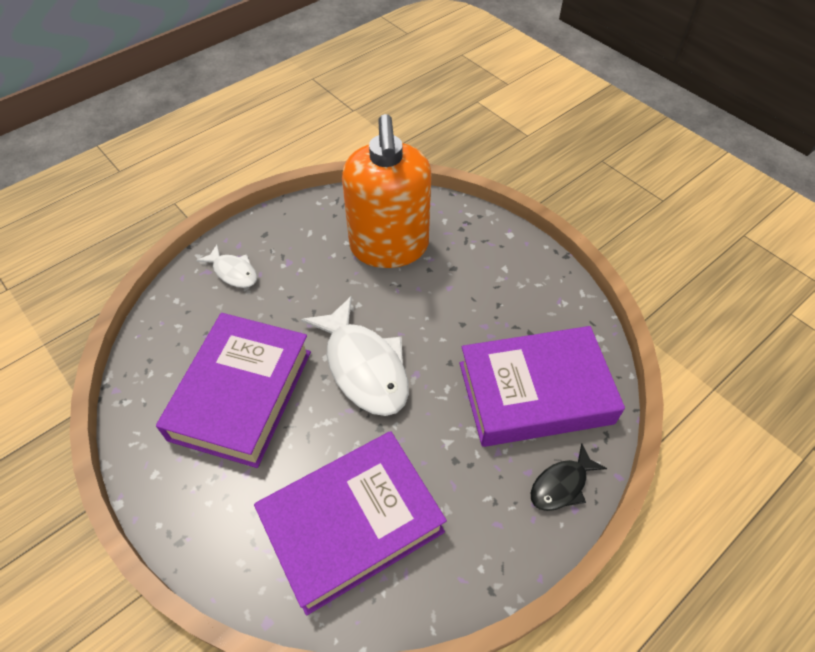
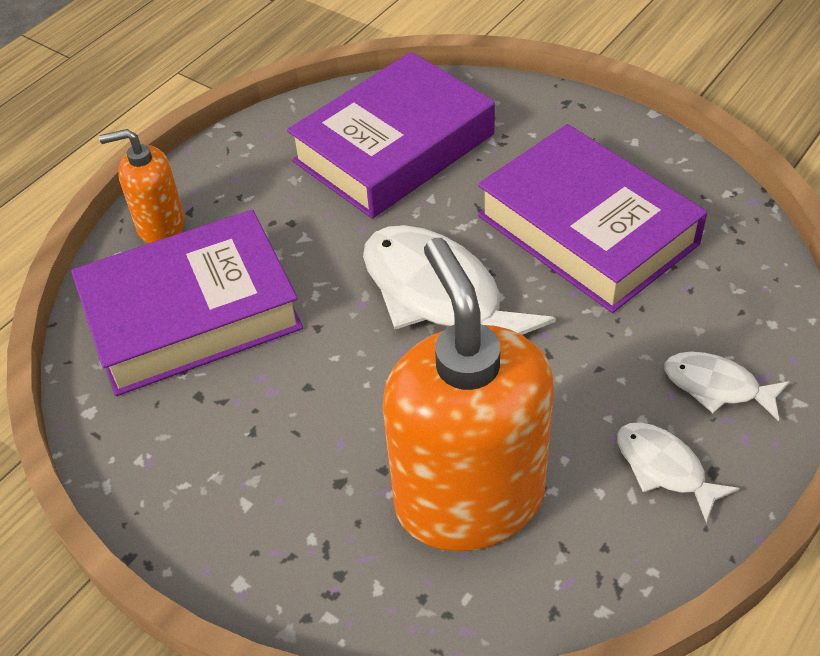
camera: 170 degrees right, 5 degrees down
(241, 394) = (587, 230): purple book -> purple book turned 45 degrees counterclockwise
(287, 240) = (664, 468): none -> white fish
(561, 485) = (161, 225): black fish -> orange soap dispenser

